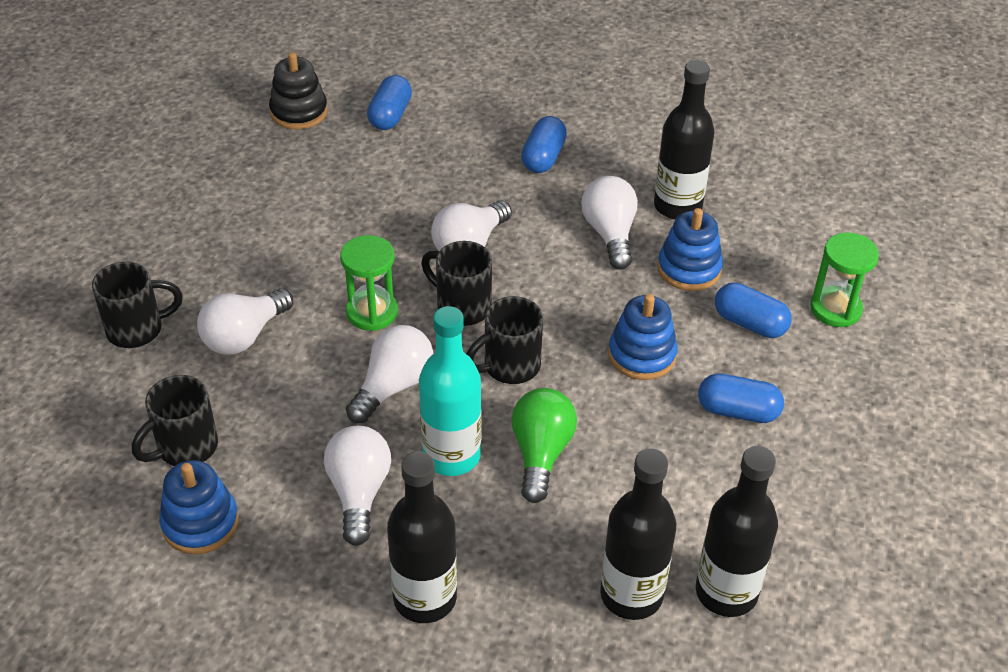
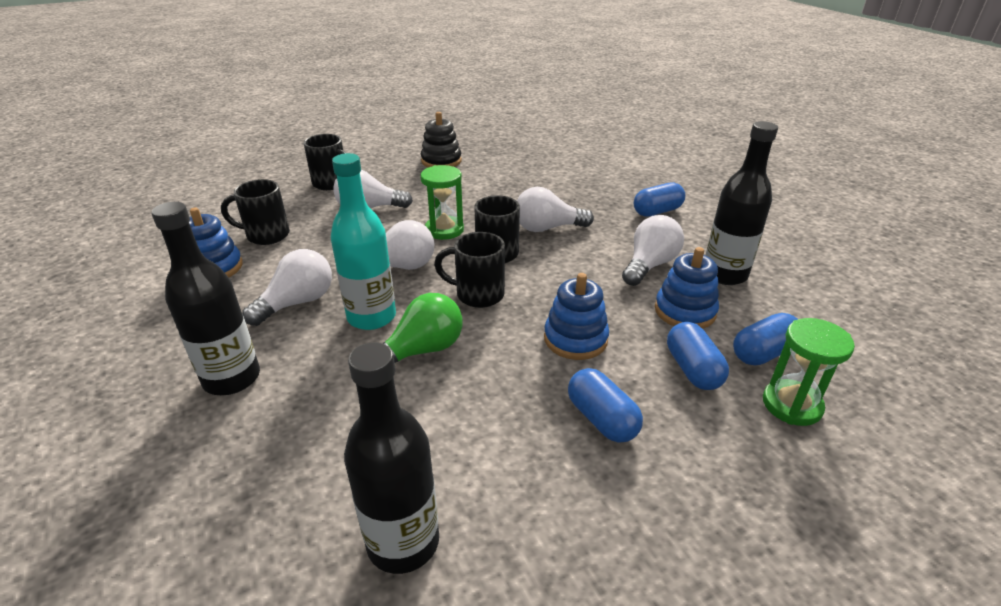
camera: 45 degrees right, 10 degrees down
(299, 112) = (542, 142): black stacking toy -> black stacking toy (441, 161)
(390, 115) = (589, 160): blue capsule -> blue capsule (763, 353)
(631, 595) = (337, 481): black bottle -> none

